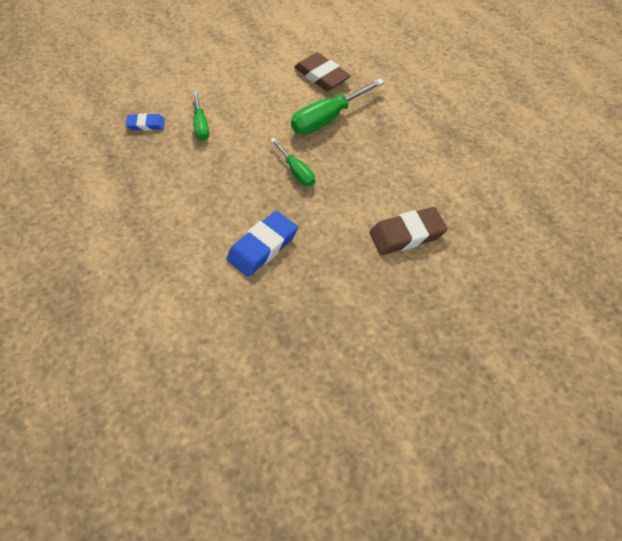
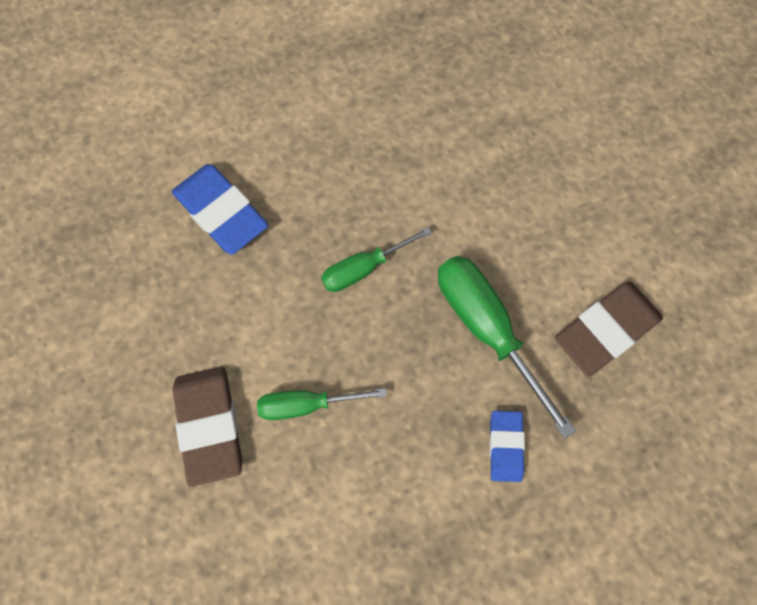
camera: 95 degrees right, 15 degrees up
(146, 124) = (485, 55): blue eraser -> blue eraser (505, 447)
(201, 125) = (480, 130): green screwdriver -> green screwdriver (307, 405)

